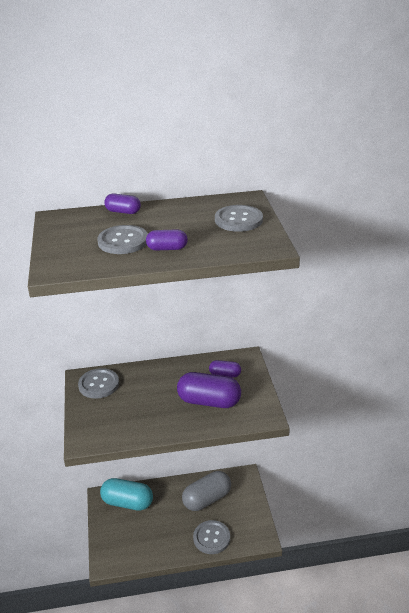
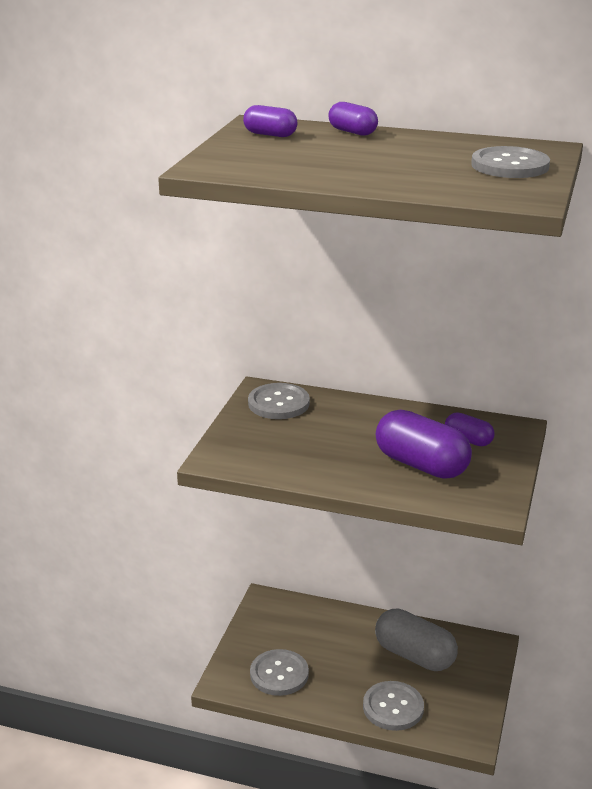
camera: 25 degrees right, 5 degrees down
(123, 241) = (321, 158): grey button -> grey button (279, 674)
(127, 502) = (296, 619): turquoise capsule -> none
(167, 248) = (374, 175): purple capsule -> purple capsule (270, 135)
(207, 499) = (414, 655): grey capsule -> grey capsule turned 45 degrees clockwise

